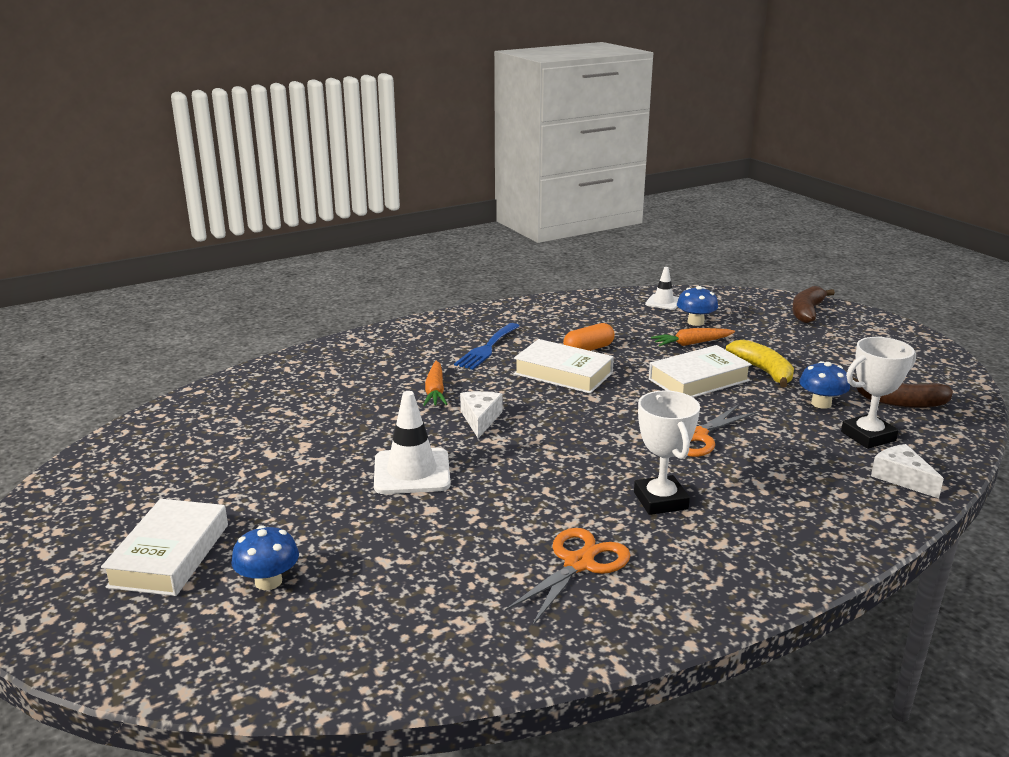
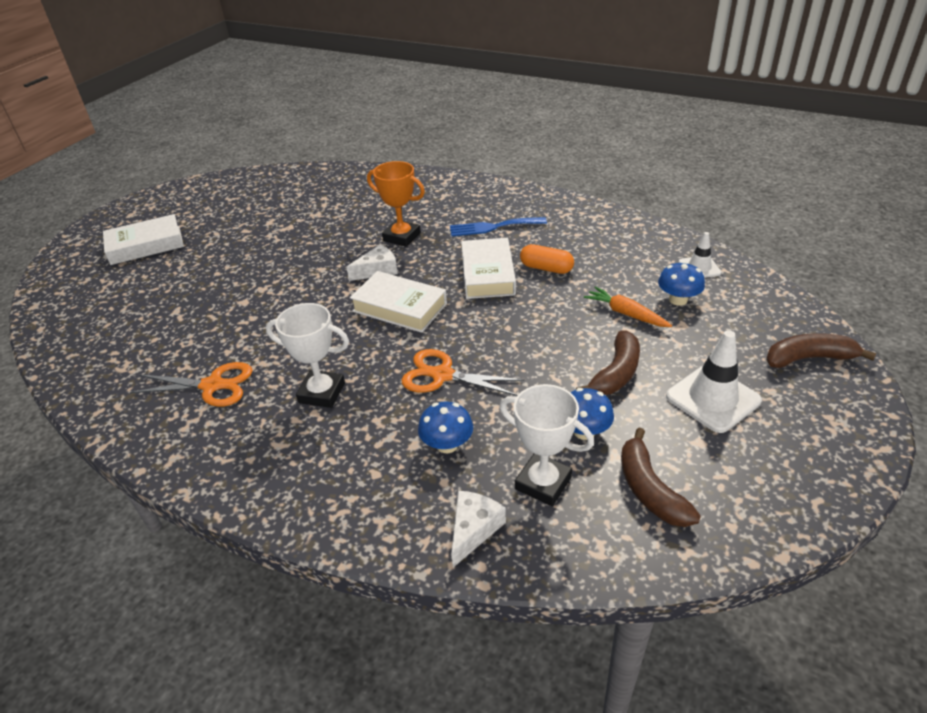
camera: 60 degrees right, 15 degrees up
(268, 581) = (136, 284): blue mushroom -> blue mushroom (447, 444)
(412, 472) = (284, 276): white traffic cone -> white traffic cone (712, 398)
(435, 391) = (402, 237): orange carrot -> orange trophy
(660, 500) = (322, 393): white trophy -> white trophy turned 60 degrees clockwise
(698, 380) = (552, 342): white book -> white book (400, 307)
(763, 371) = (616, 373): yellow banana -> brown banana

